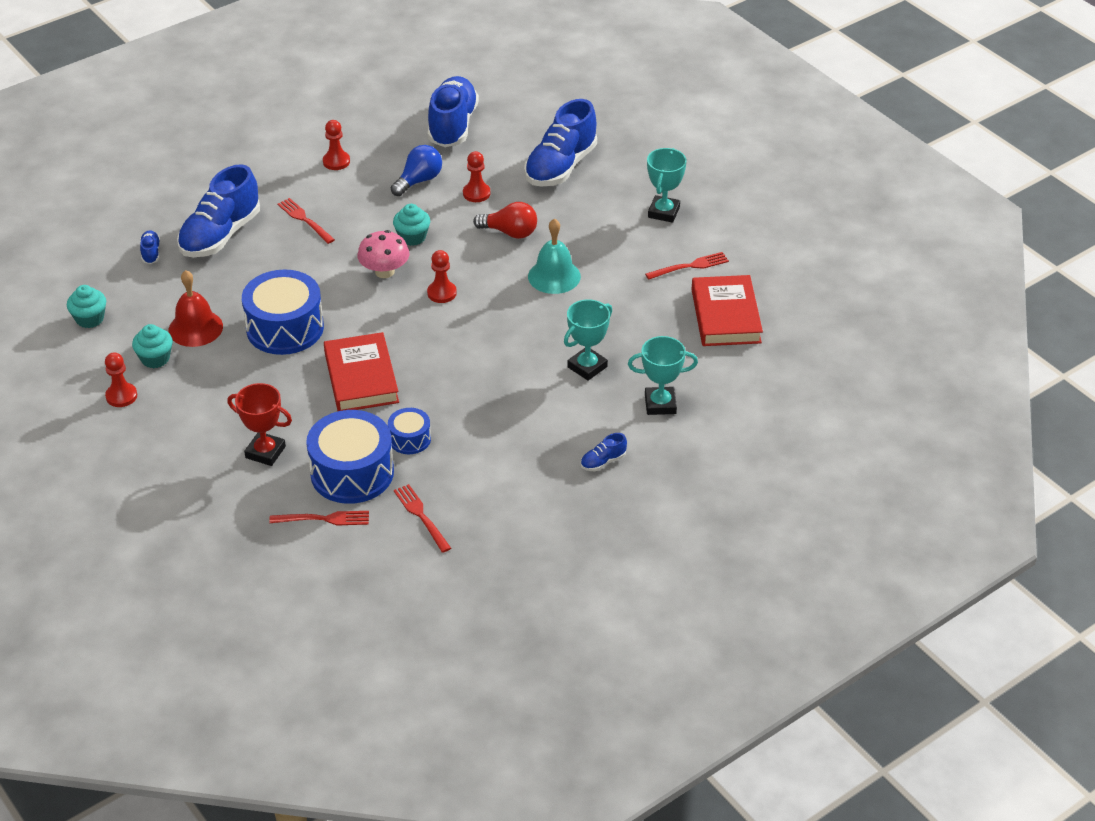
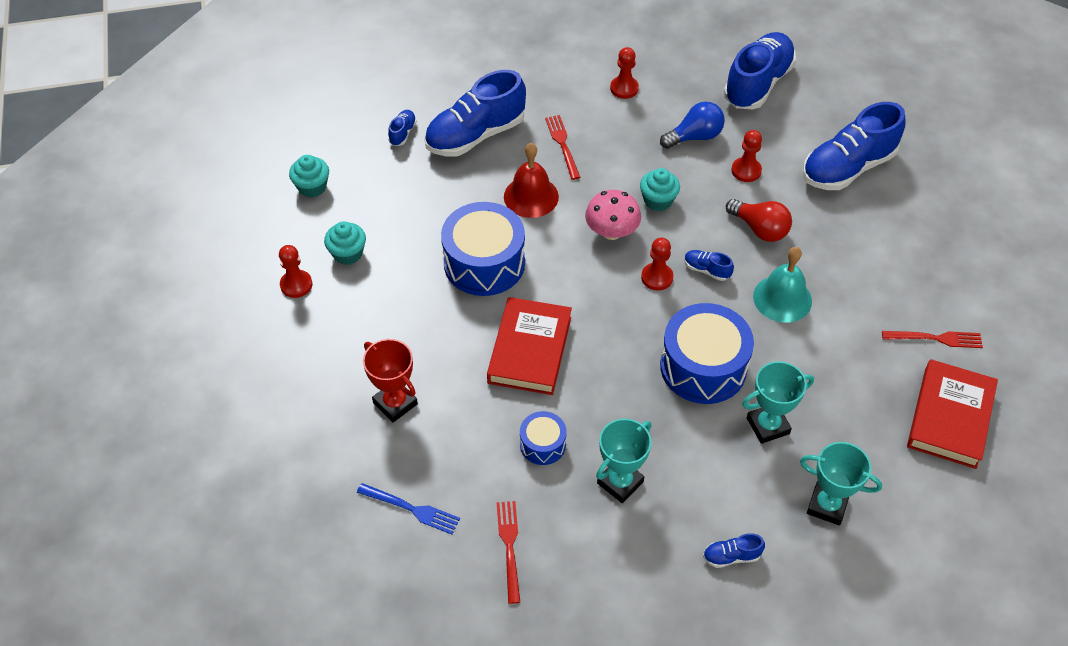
camera: 25 degrees right, 10 degrees up
(195, 328) = (401, 232): red bell -> red bell (531, 196)
(323, 519) = (411, 509): red fork -> blue fork
(352, 473) = (466, 463): blue drum -> blue drum (703, 367)
(481, 275) = (706, 270): none -> blue shoe
(663, 212) = (935, 260): turquoise trophy -> turquoise trophy (620, 482)

